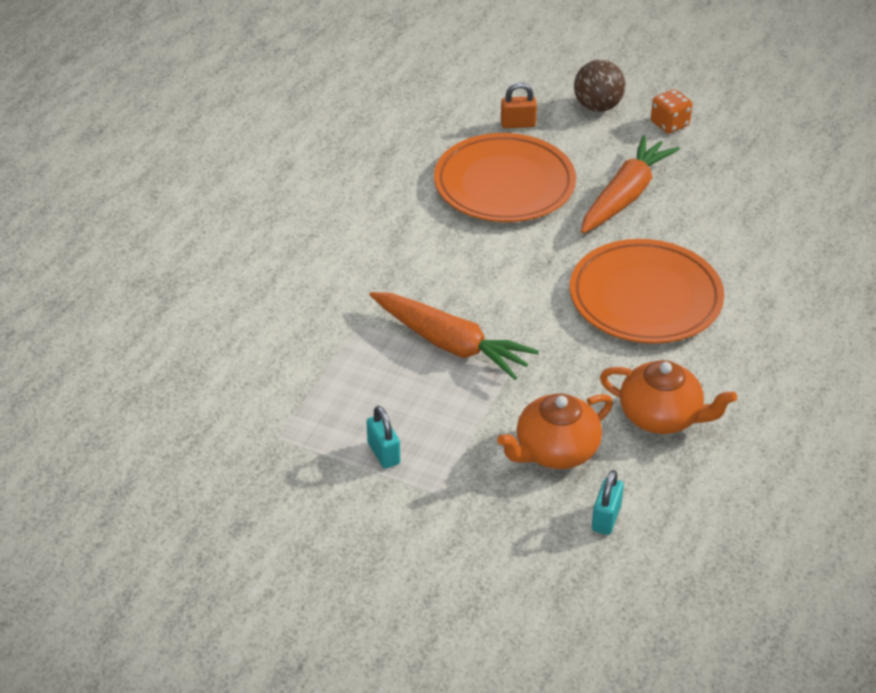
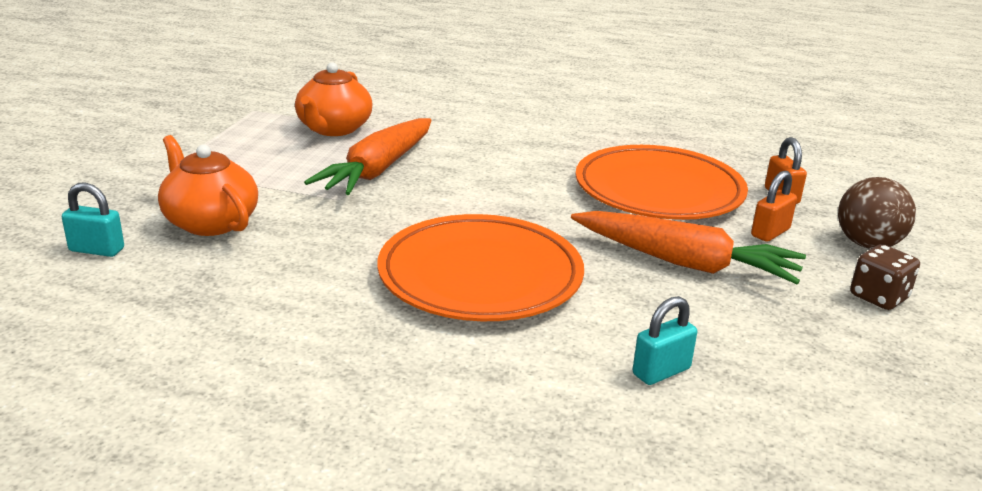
camera: 80 degrees right, 15 degrees down
(383, 453) = (225, 146): turquoise padlock -> turquoise padlock (661, 371)
(579, 145) = (770, 232): none -> orange padlock
(661, 416) = (256, 285): orange teapot -> orange teapot (333, 129)
(669, 124) = (878, 297): orange dice -> brown dice

